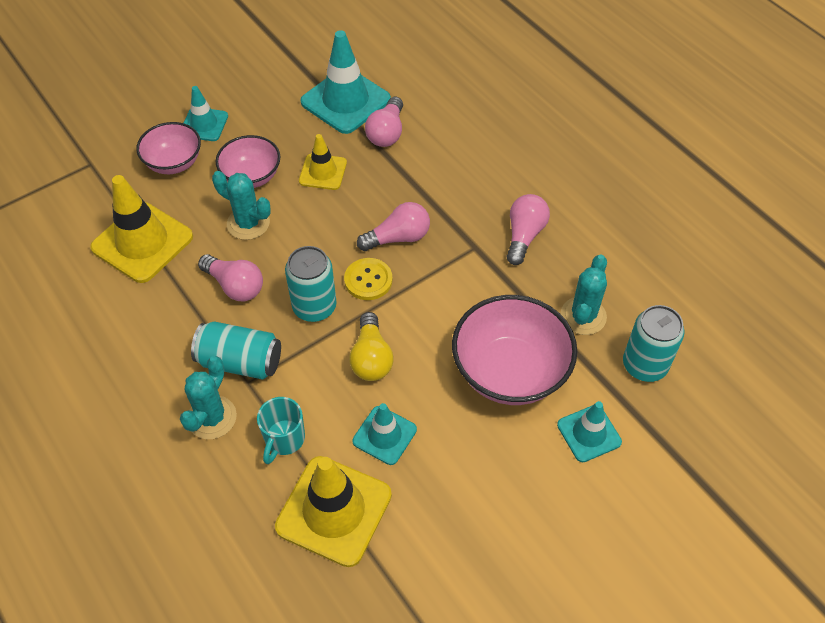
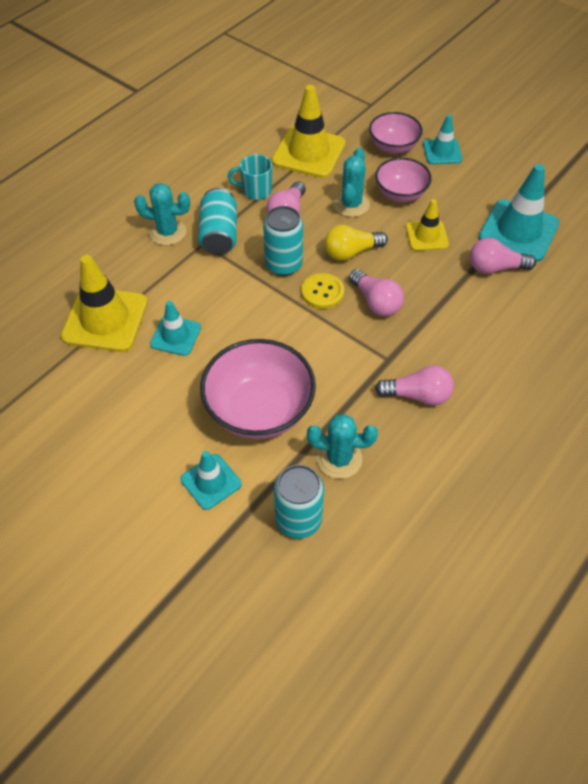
camera: 75 degrees right, 0 degrees up
(284, 439) = (158, 276): turquoise mug -> turquoise mug (255, 191)
(371, 358) = (245, 311): yellow light bulb -> yellow light bulb (351, 252)

